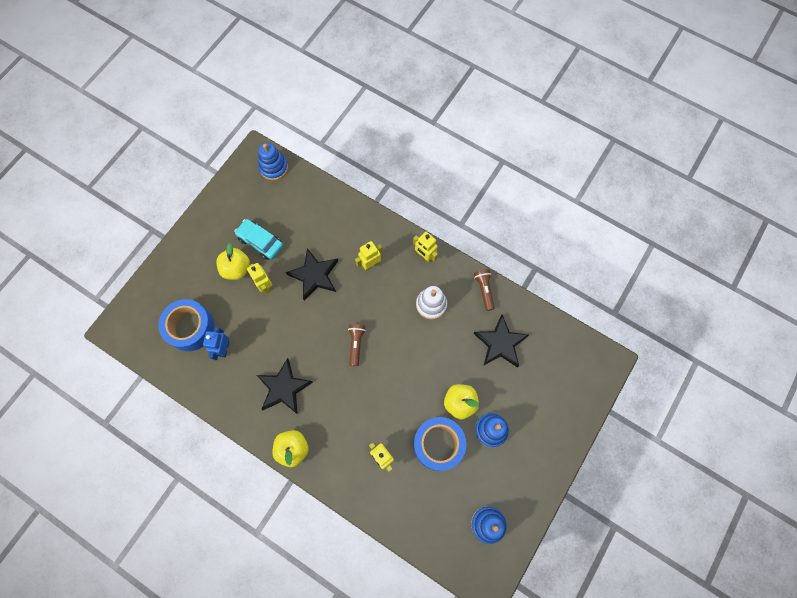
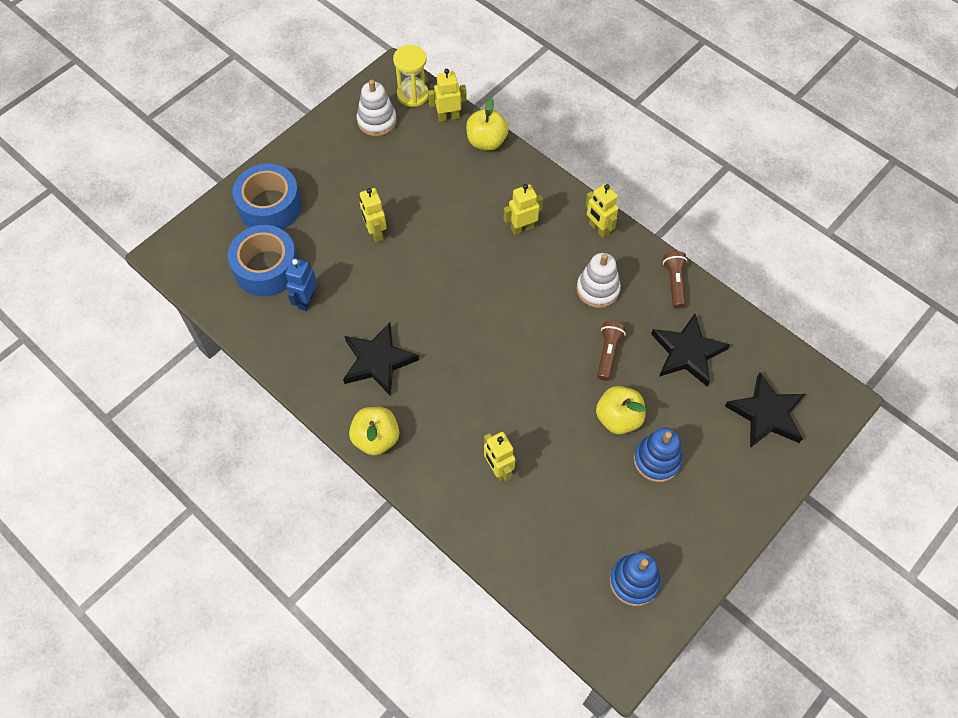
camera: 10 degrees right, 10 degrees down
(236, 269) = (341, 207): yellow apple -> yellow apple (486, 141)
(251, 194) = (377, 121): none -> white stacking toy
(260, 242) = (379, 180): turquoise car -> none
(274, 167) = (413, 95): blue stacking toy -> yellow hourglass
(303, 182) = (448, 117): none -> yellow robot
(314, 275) = (444, 230): black star -> black star (766, 414)
(356, 344) = (486, 322): brown flashlight -> brown flashlight (608, 353)
(438, 444) = (579, 466): blue tape -> blue tape (270, 206)

